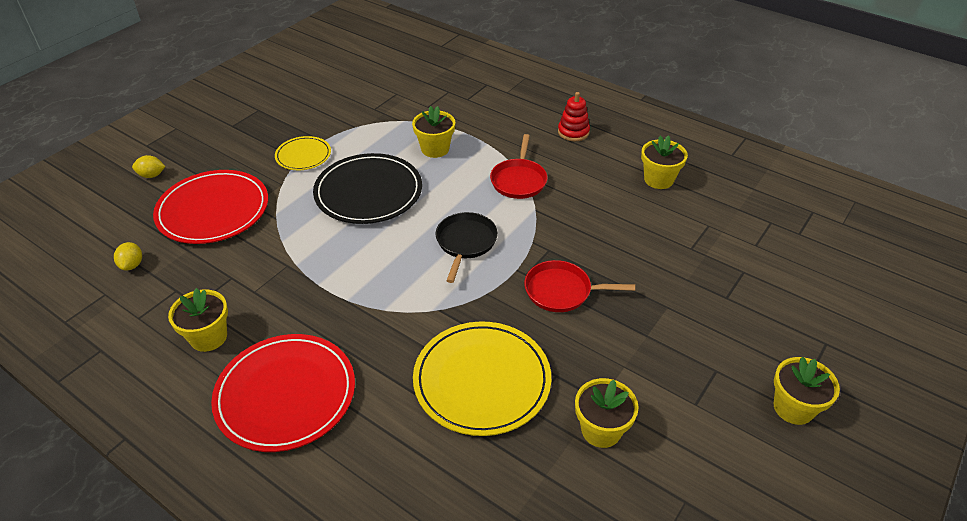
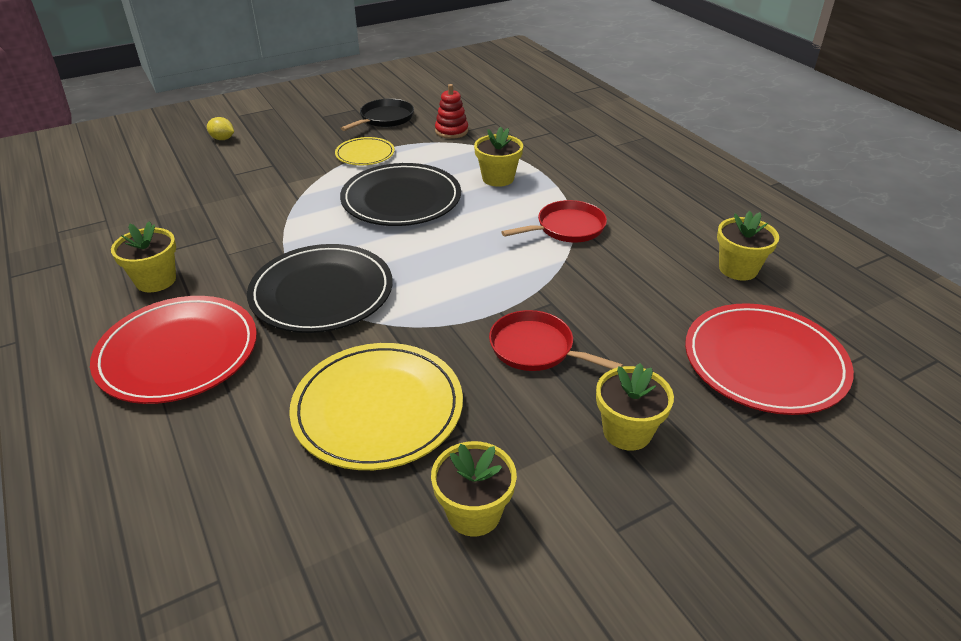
camera: 25 degrees right, 5 degrees down
(132, 265) = (146, 203): yellow lemon -> none
(213, 210) = (249, 178): red plate -> red plate (764, 362)
(366, 300) = (322, 292): none -> black plate
(465, 243) = (464, 270): black pan -> black pan (384, 119)
(519, 180) = (567, 228): red pan -> red pan turned 150 degrees counterclockwise
(573, 132) = (664, 198): red stacking toy -> red stacking toy (451, 131)
(793, 408) = (756, 588): yellow flower pot -> yellow flower pot (627, 431)

